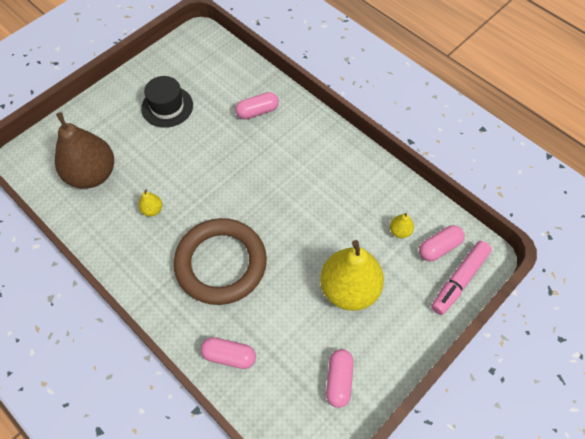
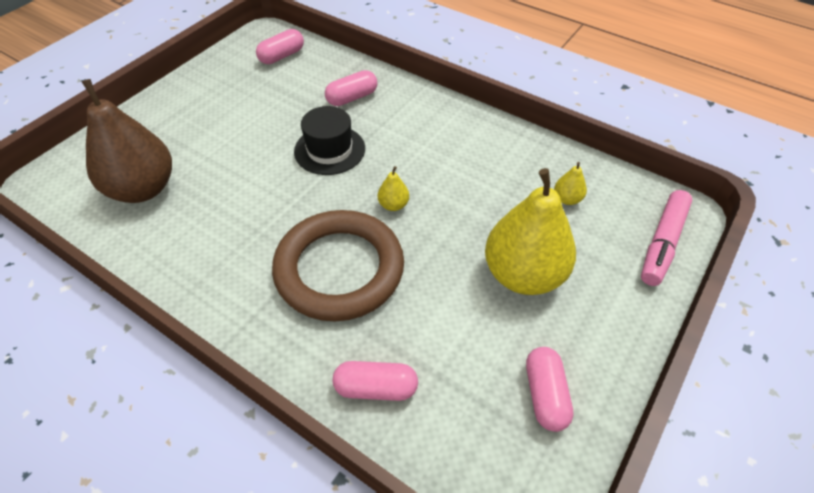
camera: 10 degrees left, 10 degrees down
(152, 210) = (232, 218): yellow pear -> yellow pear (393, 205)
(167, 106) = (236, 105): black hat -> black hat (329, 150)
(439, 247) = (623, 210): pink capsule -> pink capsule (282, 56)

